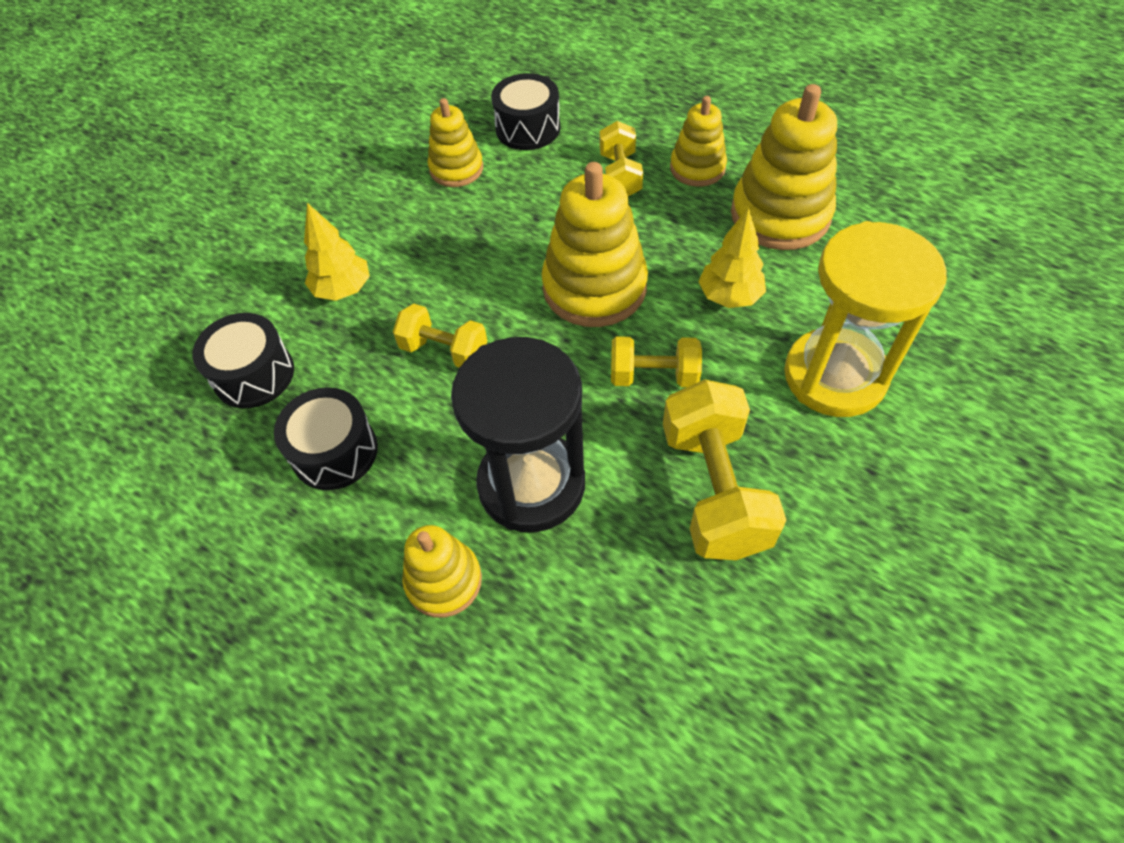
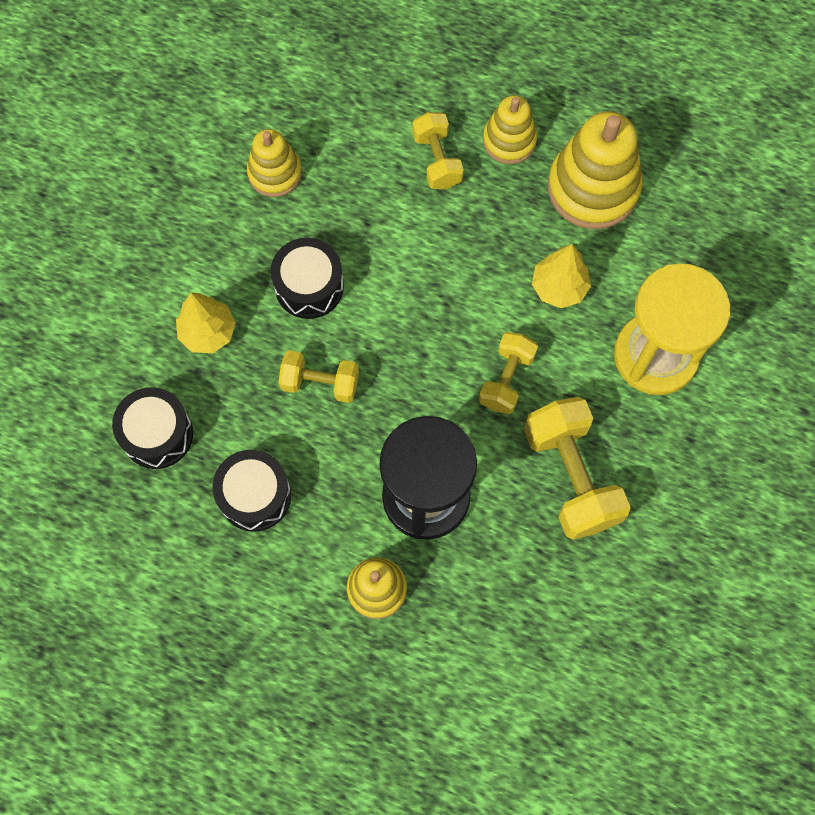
camera: 15 degrees left, 15 degrees up
(528, 128) = (333, 110): black drum -> black drum (309, 286)
(594, 287) = (438, 295): yellow stacking toy -> none
(653, 376) = (506, 379): yellow dumbbell -> yellow dumbbell turned 60 degrees counterclockwise

